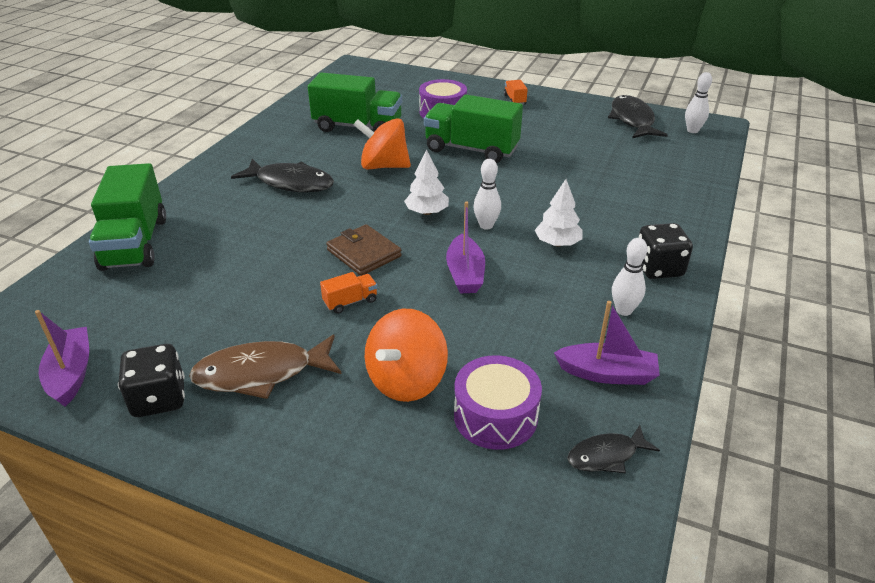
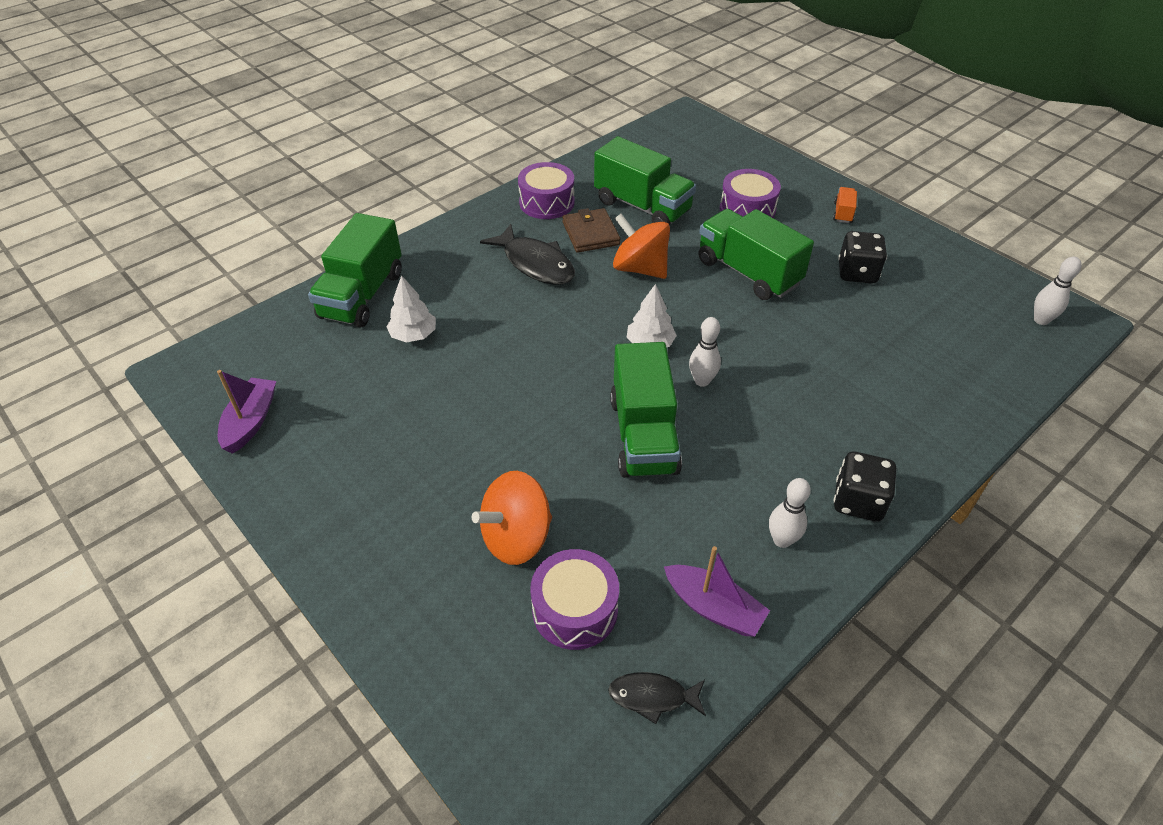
camera: 25 degrees right, 10 degrees up
(159, 399) = (304, 474): black dice -> black dice (857, 273)
(261, 373) = (396, 480): brown fish -> none
(273, 141) = (547, 202): none -> purple drum
(350, 302) = (514, 429): orange truck -> none
(364, 253) = (558, 375): brown wallet -> brown wallet (590, 233)
(465, 274) = (643, 435): purple boat -> green truck
(557, 243) = (765, 430): white tree -> white tree (414, 335)
(632, 120) = (971, 282): black fish -> none

